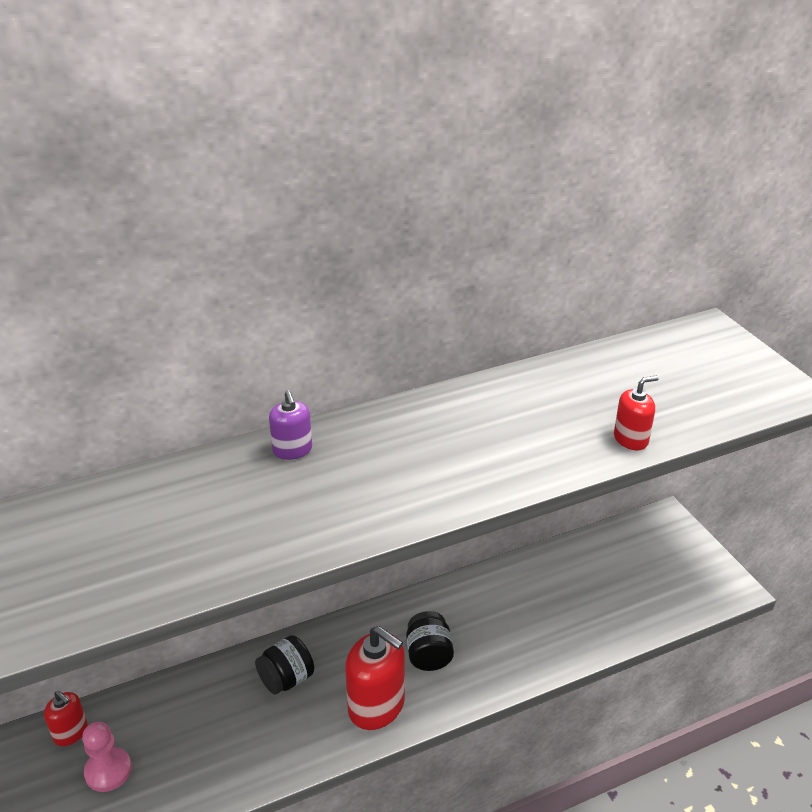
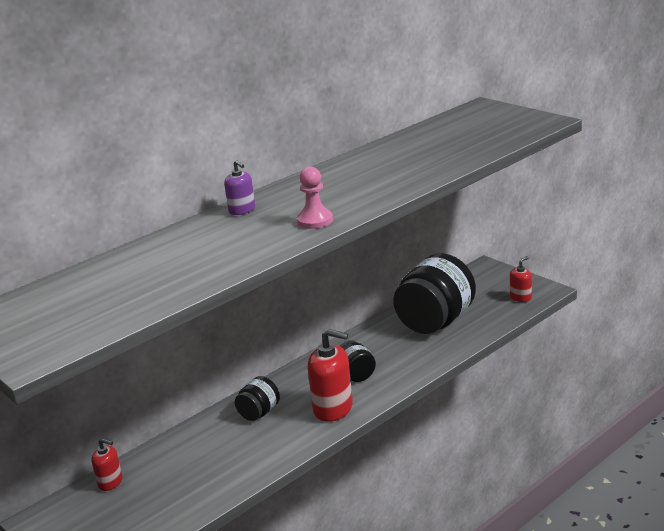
camera: 15 degrees left, 10 degrees down
(108, 771) = (153, 492): pink pawn -> pink pawn (315, 221)
(565, 596) = (435, 322): none -> black jar
(630, 439) = (461, 159): red soap dispenser -> red soap dispenser (520, 297)

